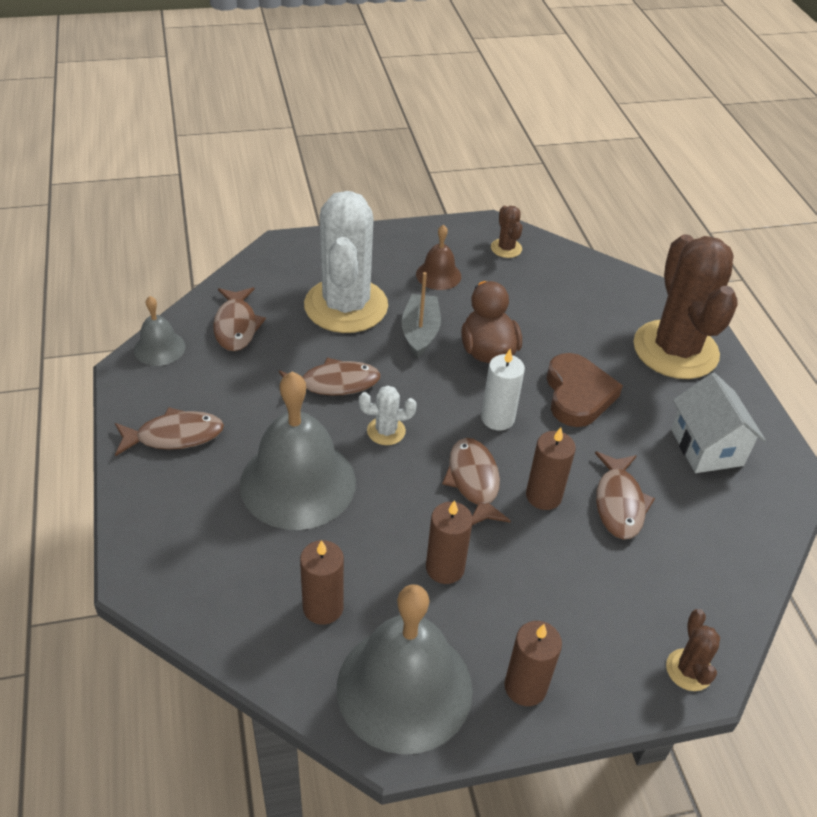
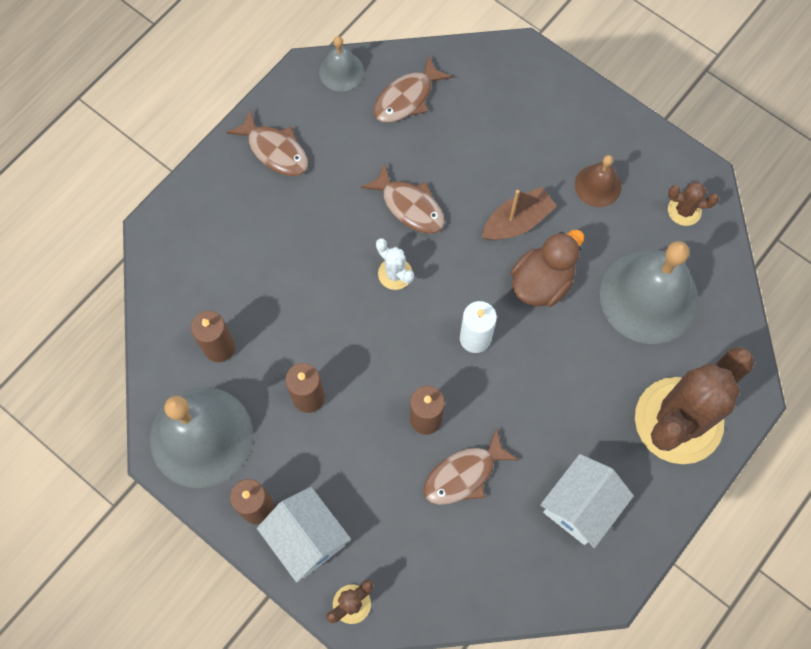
camera: 55 degrees right, 25 degrees up
(298, 482) = (301, 255): grey bell -> grey bell (649, 297)
(346, 306) = (497, 150): white cactus -> none
(420, 332) = (517, 222): grey boat -> brown boat
(474, 481) = (399, 364): brown fish -> none
(506, 248) = (684, 210): brown cactus -> brown cactus turned 60 degrees clockwise
(578, 394) = (553, 378): brown heart -> none
(592, 664) = (307, 538): none -> white house

